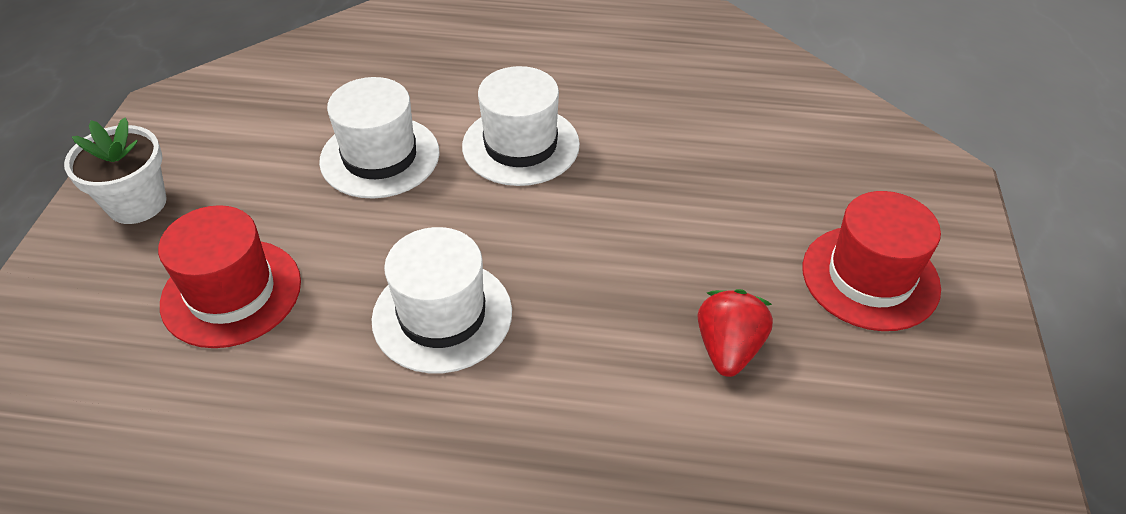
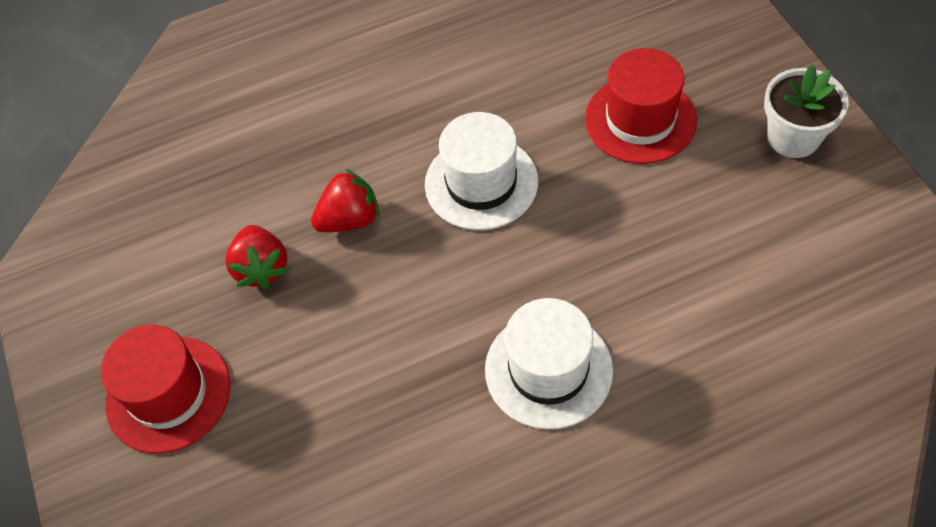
camera: 155 degrees right, 10 degrees up
(380, 157) = (659, 284): white hat -> none
(604, 350) = (350, 219): none -> red strawberry

